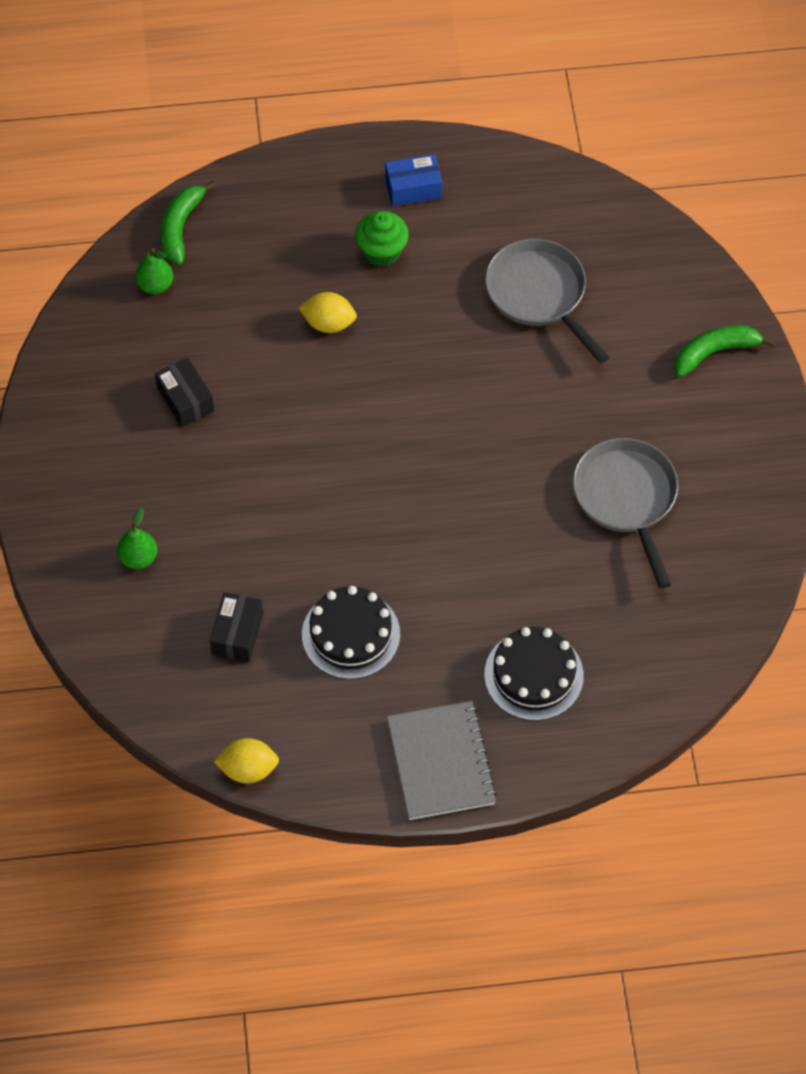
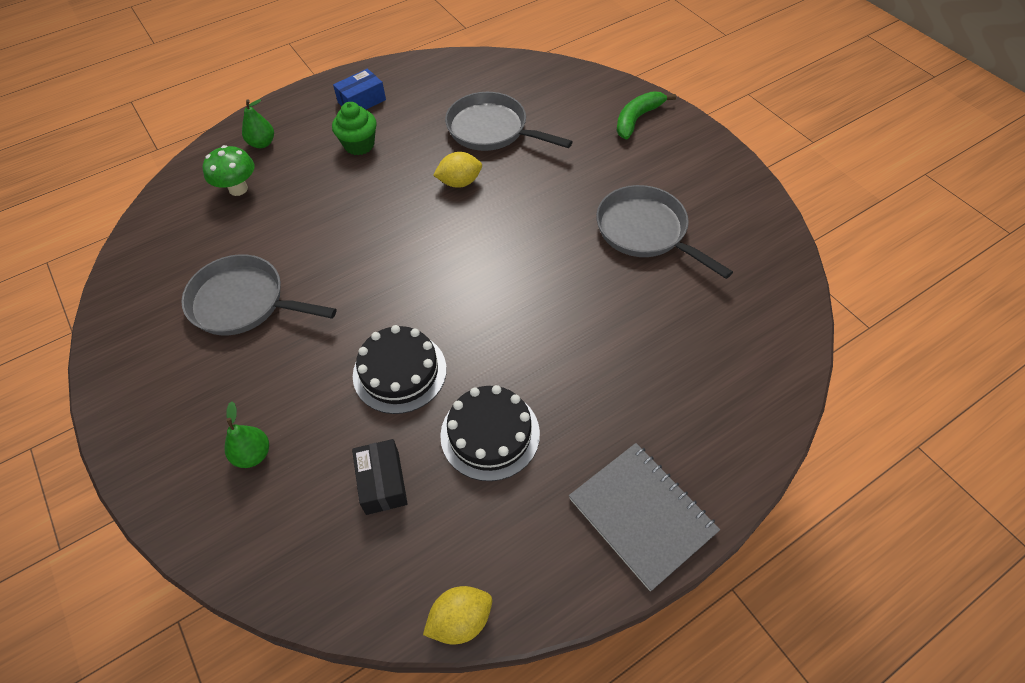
camera: 25 degrees left, 5 degrees down
(155, 285) = (183, 230): green pear -> green pear (262, 143)
(180, 227) = (189, 184): green banana -> none
(185, 399) = (244, 302): black box -> grey pan
(229, 256) = (238, 189): none -> green mushroom
(328, 323) = (342, 204): yellow lemon -> yellow lemon (459, 182)
(533, 675) = (669, 395): black cake -> black cake (399, 372)

